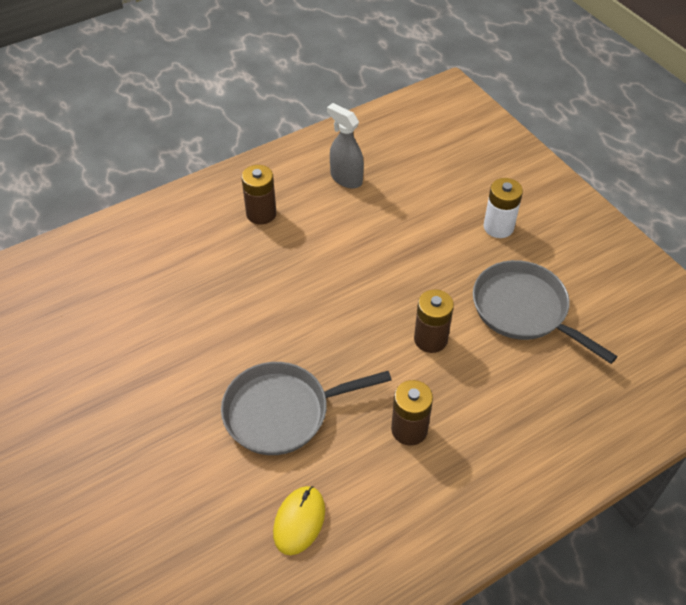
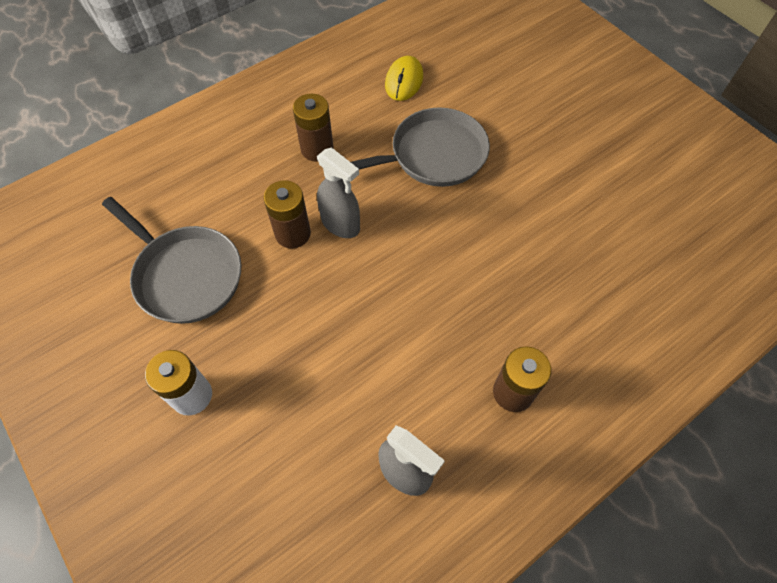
camera: 175 degrees right, 10 degrees up
(385, 345) = (341, 224): none -> grey spray bottle

